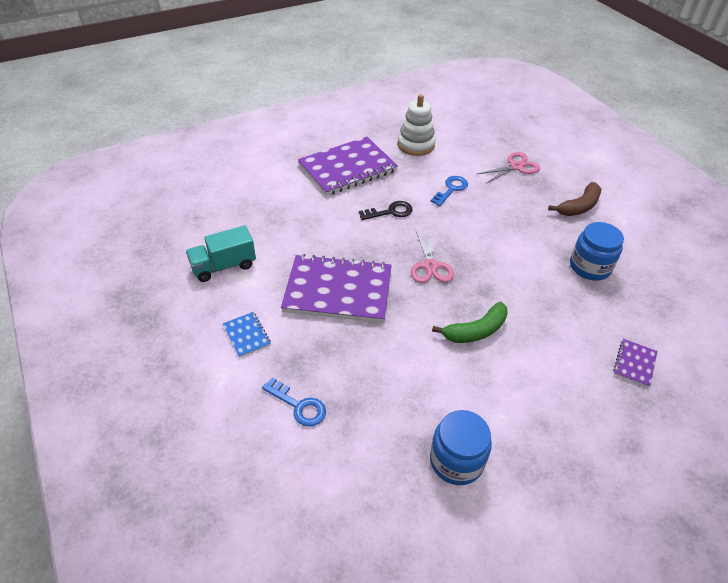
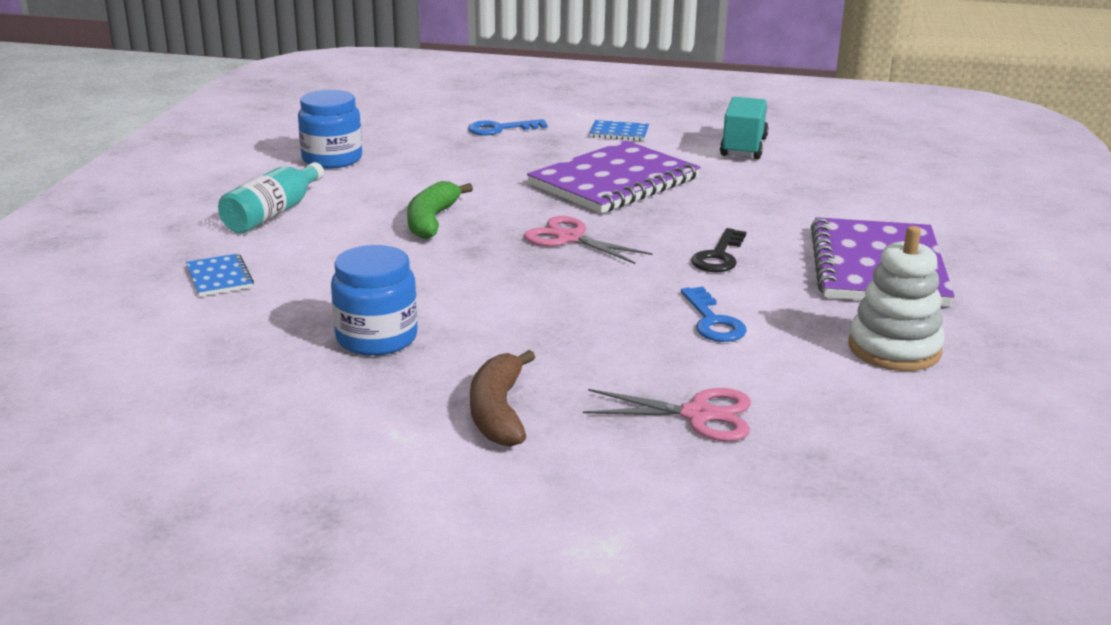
camera: 130 degrees right, 20 degrees down
(516, 167) = (698, 415): pink scissors -> pink scissors turned 90 degrees counterclockwise
(558, 411) = (273, 213): none -> turquoise bottle
(634, 363) = (219, 277): purple notebook -> blue notebook

